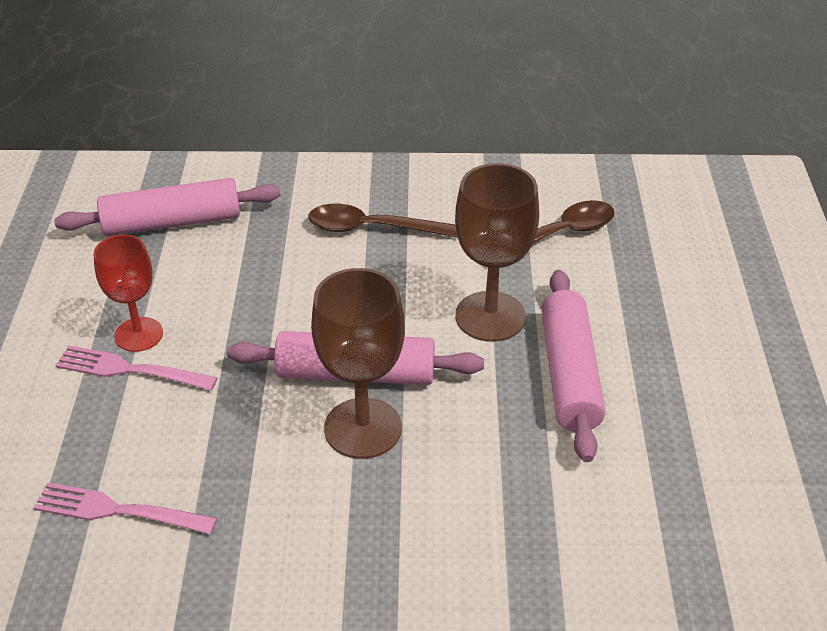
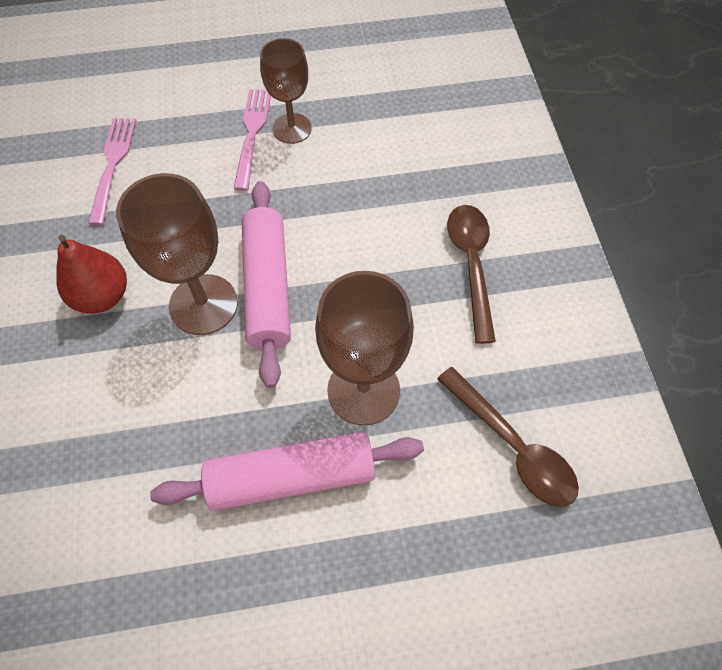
camera: 80 degrees right, 20 degrees up
(139, 334) = (292, 128): red goblet -> brown goblet
(172, 222) = (435, 113): pink rolling pin -> none
(325, 522) = (102, 296): none -> red pear

